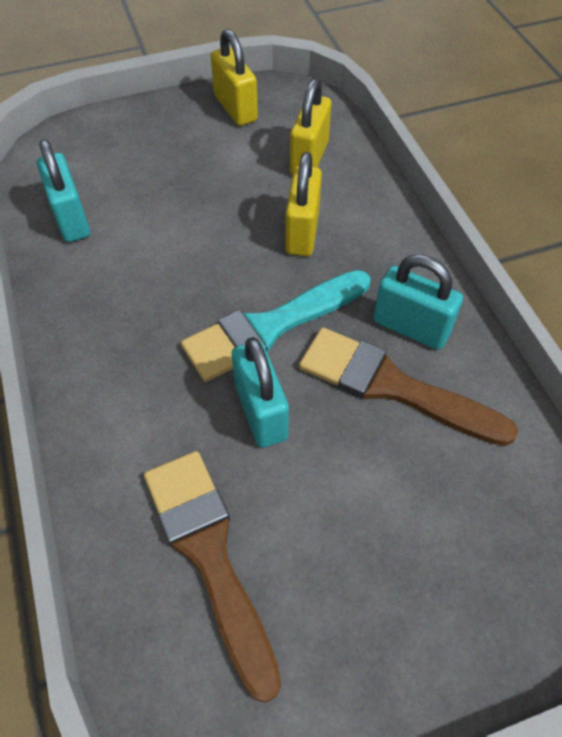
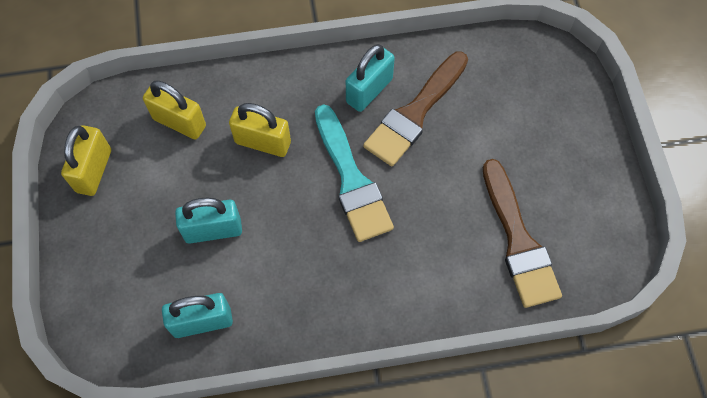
camera: 80 degrees left, 10 degrees up
(209, 555) = (518, 241): brown brush -> brown brush turned 90 degrees counterclockwise
(235, 108) = (94, 171): yellow padlock -> yellow padlock turned 60 degrees counterclockwise
(261, 412) = (422, 197): turquoise padlock -> turquoise padlock (213, 230)

